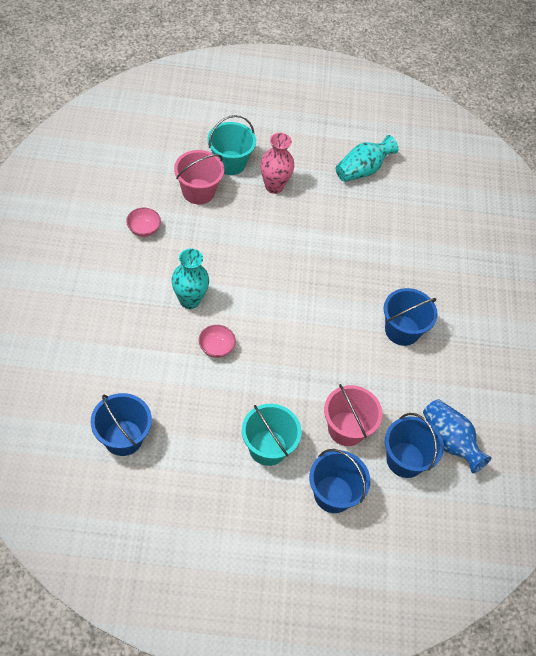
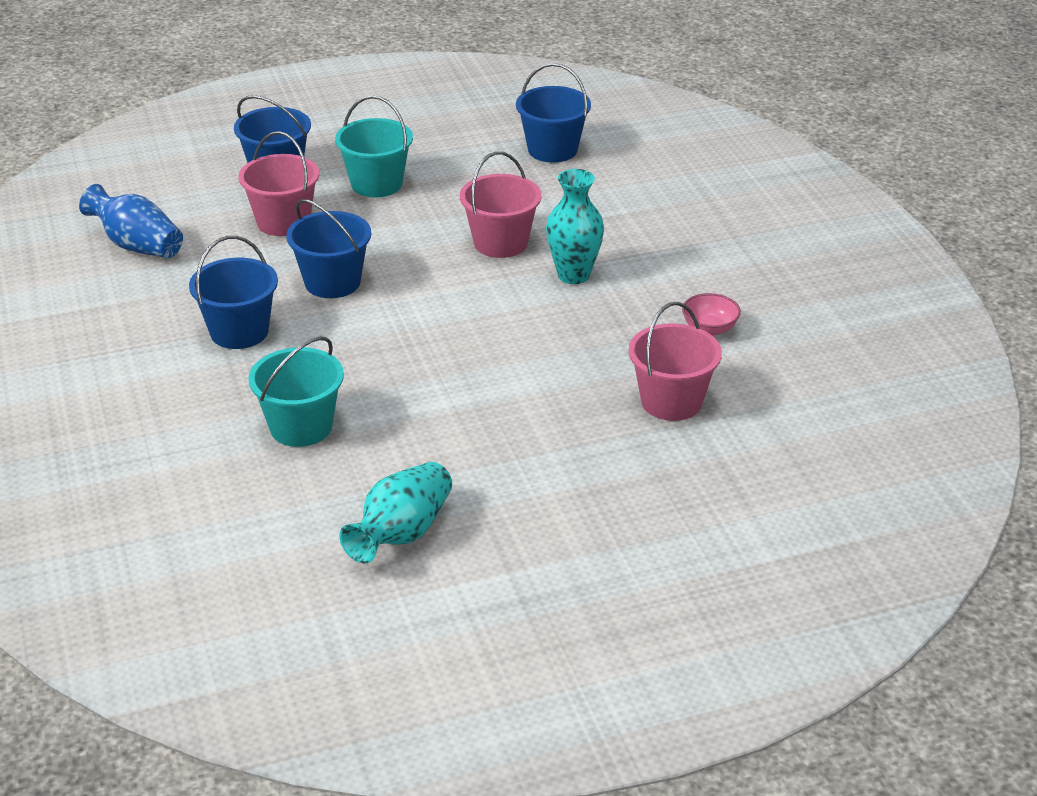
camera: 165 degrees right, 20 degrees down
(216, 348) = (500, 243): pink bowl -> pink bucket
(230, 163) = (654, 461): turquoise bucket -> turquoise bucket (301, 427)
(274, 186) = (550, 451): pink vase -> none
(405, 460) = (194, 217): blue bucket -> blue bucket (332, 282)

